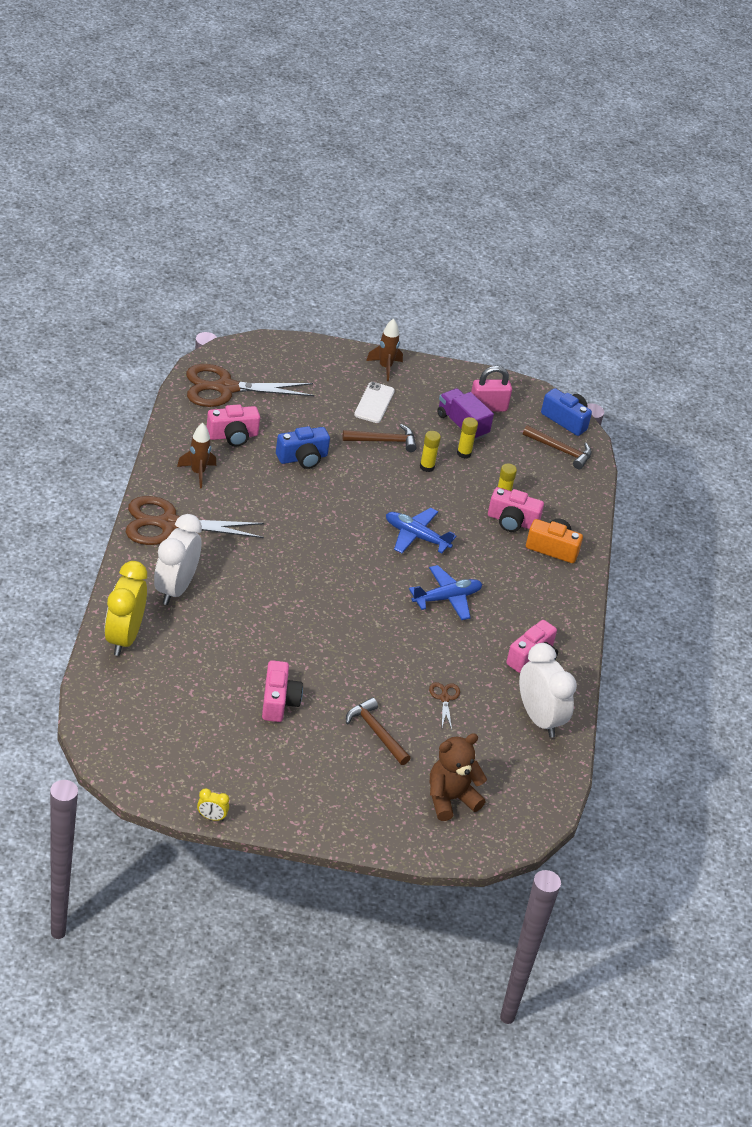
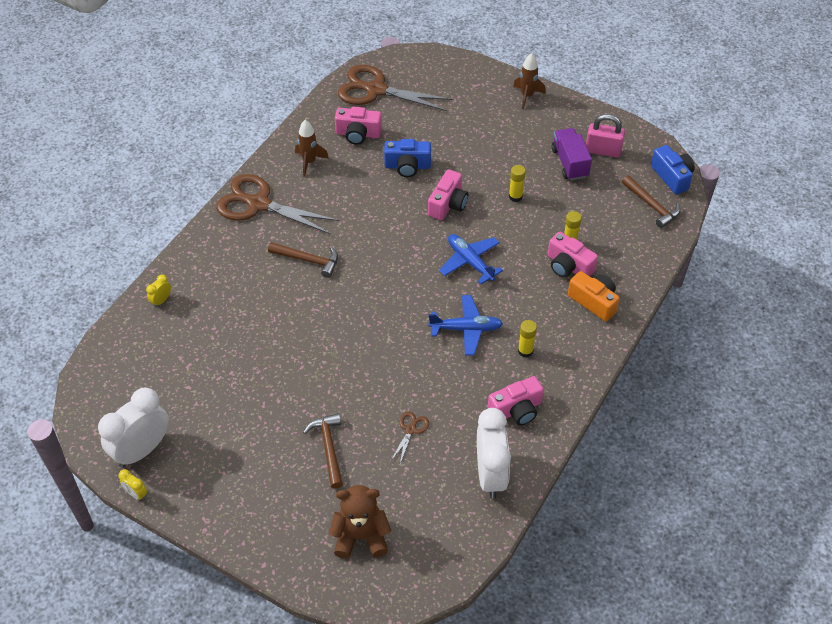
camera: 30 degrees right, 10 degrees up
(124, 638) = (161, 300): yellow clock -> yellow clock, size x0.42
(175, 589) = (230, 265): white clock -> white clock (142, 450)
(278, 702) = (258, 394): pink camera -> pink camera (448, 204)
(374, 403) = (499, 127): white phone -> none
(383, 441) = (489, 164): brown hammer -> brown hammer (308, 260)
(464, 453) = (557, 190): yellow glue stick -> yellow glue stick (525, 351)

